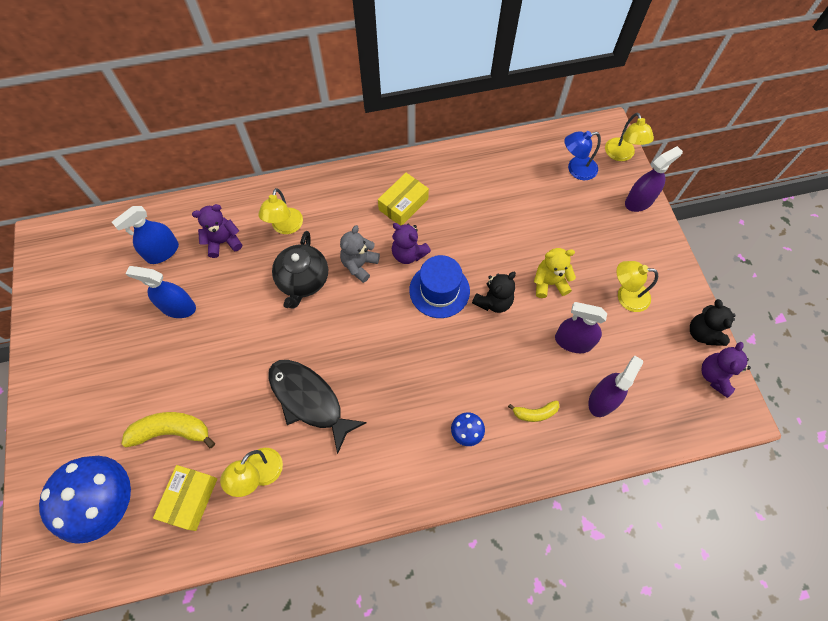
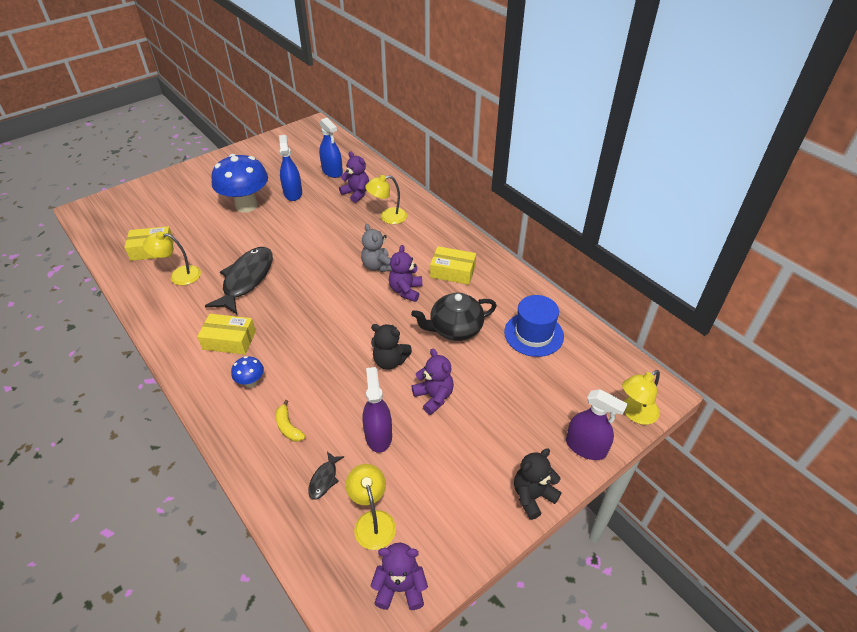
camera: 65 degrees right, 20 degrees down
(110, 503) = (141, 218): blue mushroom -> blue mushroom (246, 206)
(162, 252) = (332, 171): blue spray bottle -> blue spray bottle turned 150 degrees counterclockwise
(171, 431) = (199, 224): yellow banana -> none
(303, 280) = (346, 241): black teapot -> black teapot (455, 329)
(359, 265) = (378, 266): grey teddy bear -> grey teddy bear turned 120 degrees counterclockwise
(397, 440) = (229, 340): none -> yellow box
(439, 290) = (381, 321): blue hat -> blue hat (533, 334)
(549, 283) = (434, 397): yellow teddy bear -> purple teddy bear
(576, 169) = (583, 379): blue lamp -> none
(602, 399) = (324, 479): purple spray bottle -> black fish
(626, 296) = (456, 468): yellow lamp -> yellow lamp (372, 521)
(702, 333) = (450, 559): black teddy bear -> black teddy bear (533, 496)

